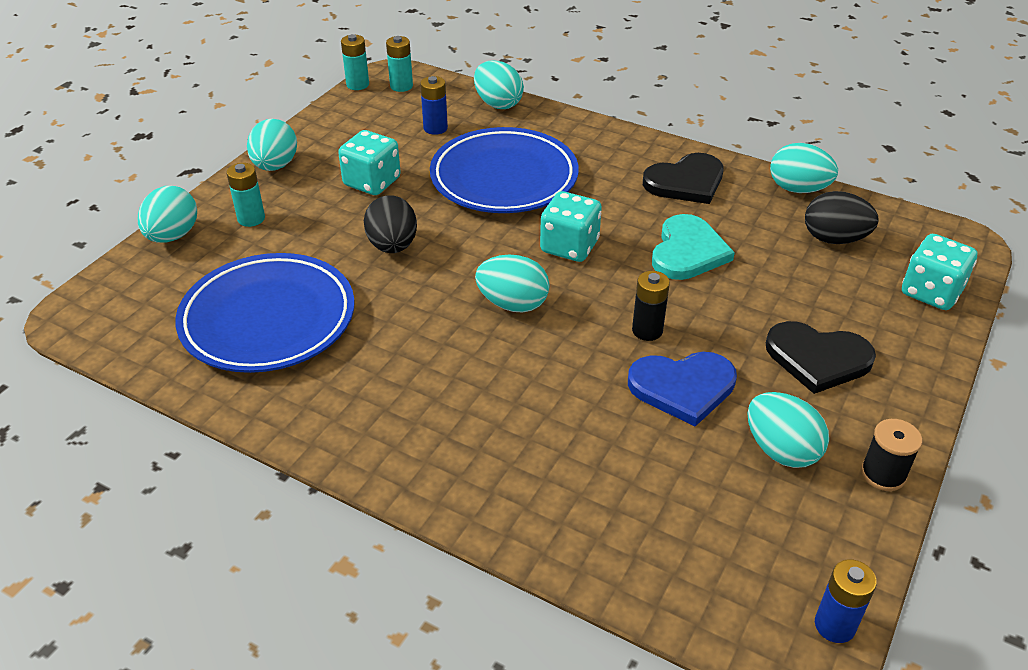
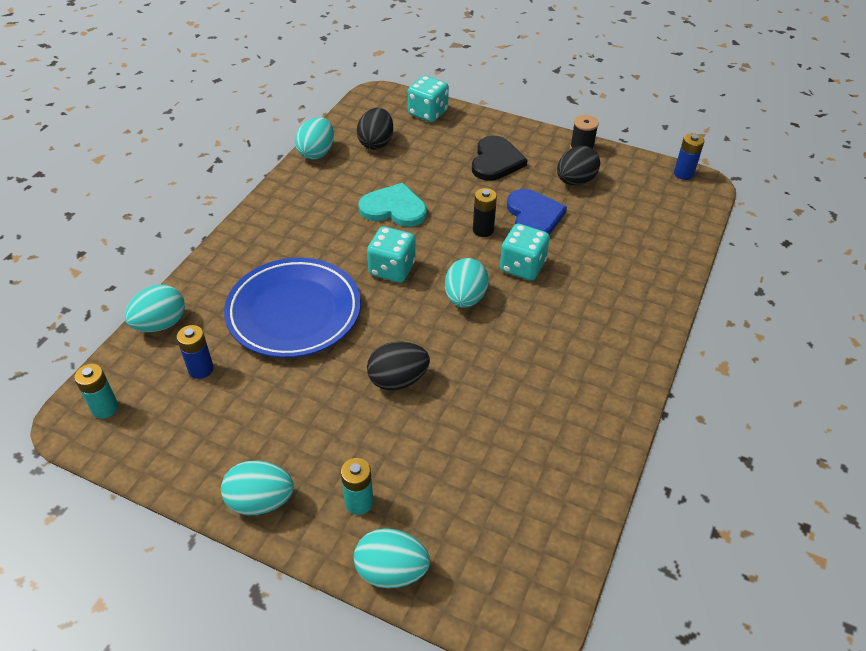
camera: 95 degrees left, 5 degrees up
(268, 319) = (508, 454): blue plate -> none
(357, 84) = (91, 451): turquoise battery -> none
(372, 182) = (296, 409): turquoise dice -> turquoise dice (522, 266)
(686, 182) = (305, 206): black heart -> none
(781, 450) = (575, 181): turquoise egg -> black egg

